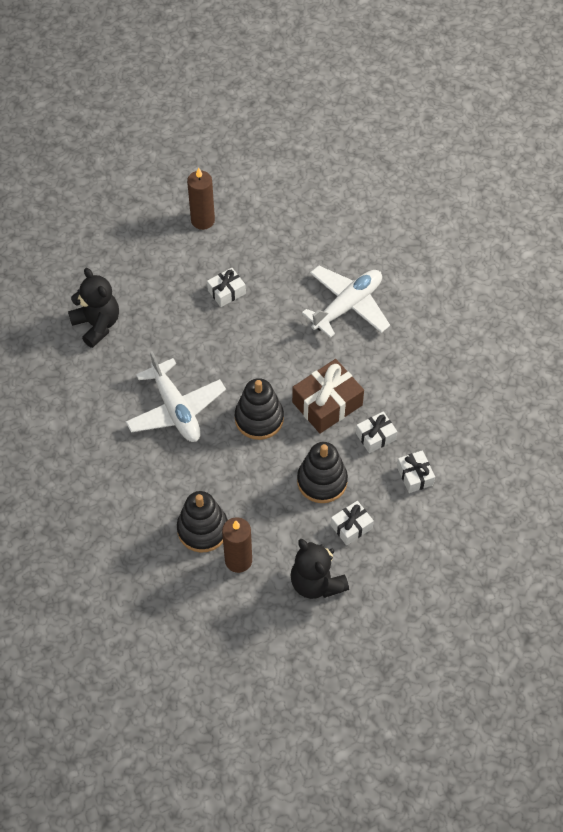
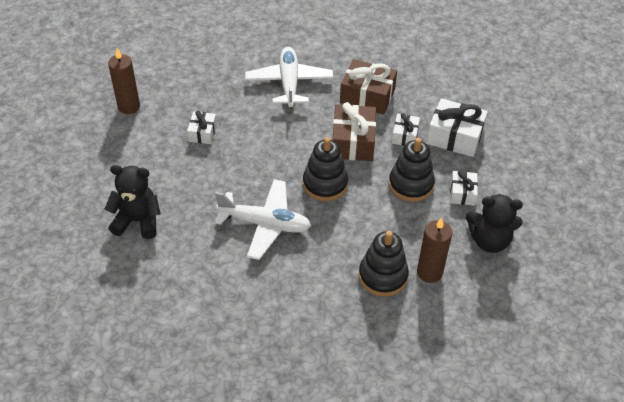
camera: 50 degrees left, 10 degrees down
(394, 374) = (367, 96): none -> brown gift
(415, 475) = (455, 137): white gift -> white gift, size x1.75

